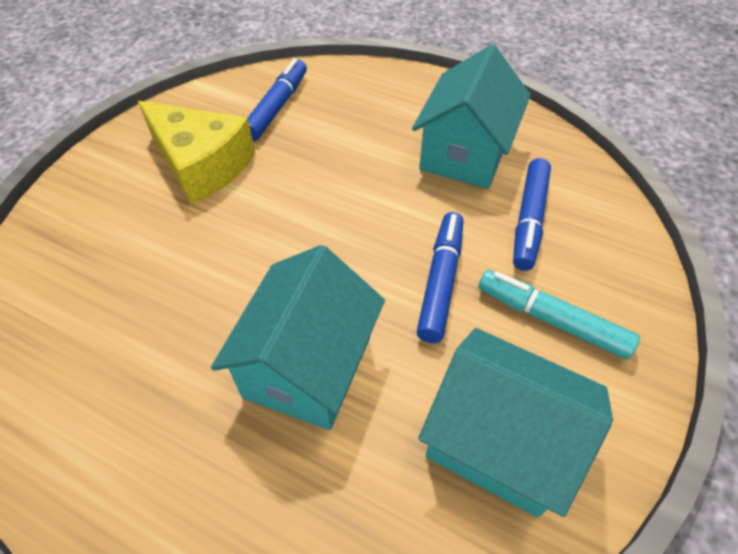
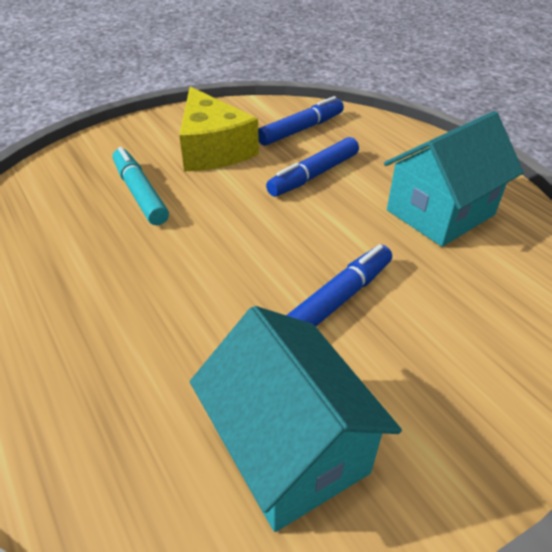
camera: 30 degrees right, 10 degrees down
(308, 366) = (176, 312): turquoise house -> none
(529, 220) = (464, 286): blue marker -> blue marker (313, 175)
(551, 320) = (423, 375): turquoise marker -> turquoise marker (140, 193)

